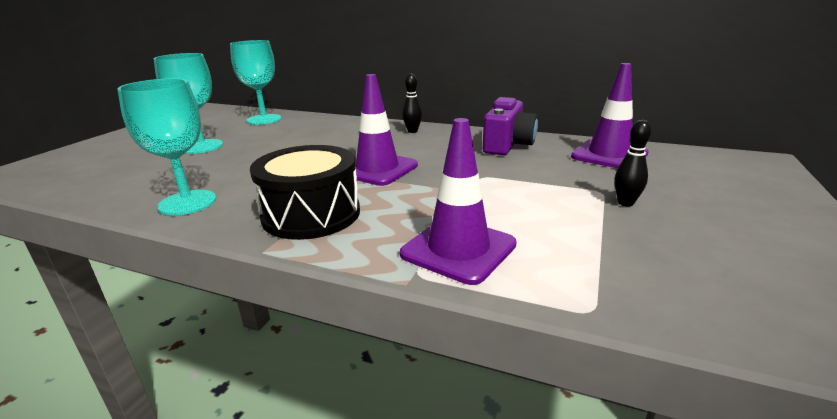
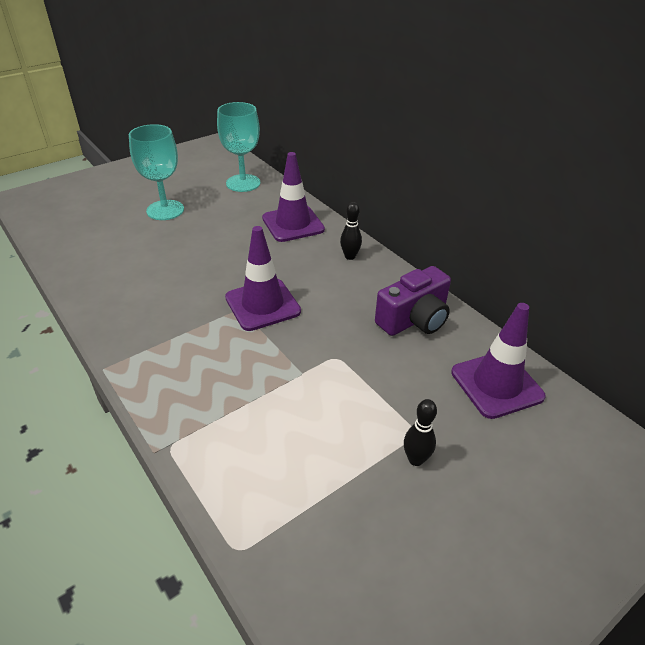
camera: 30 degrees right, 15 degrees up
(187, 202) = (102, 286): turquoise goblet -> none
(311, 214) = (164, 342): black drum -> none
(458, 249) = (220, 437): purple traffic cone -> purple traffic cone (293, 224)

